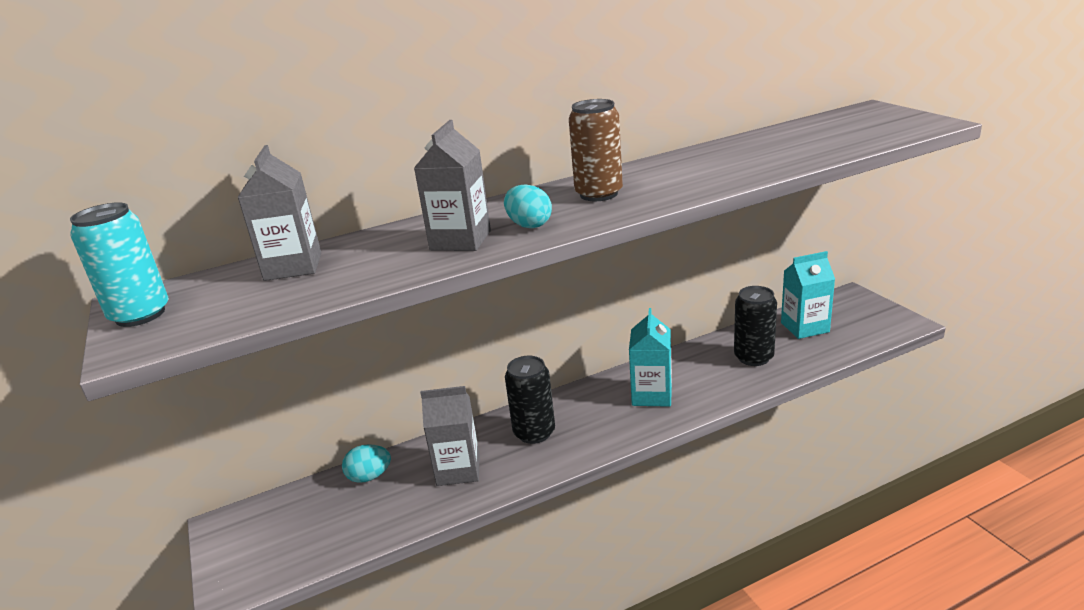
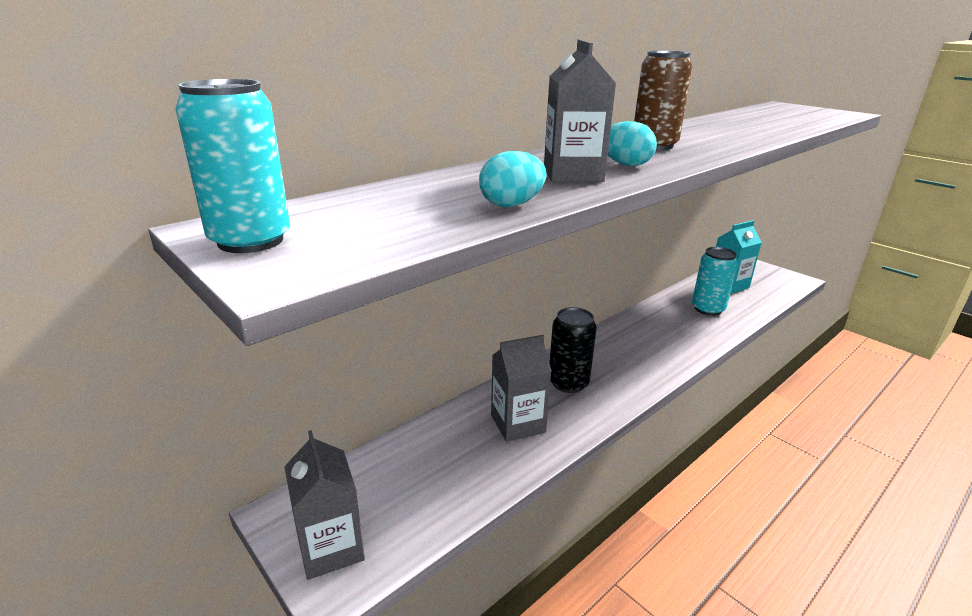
camera: 20 degrees left, 0 degrees up
(293, 266) = (406, 195): grey carton -> grey carton (331, 548)
(369, 477) = (428, 440): turquoise egg -> turquoise egg (511, 205)
(652, 395) = (649, 343): turquoise carton -> none
(753, 357) = (708, 309): black can -> turquoise can

